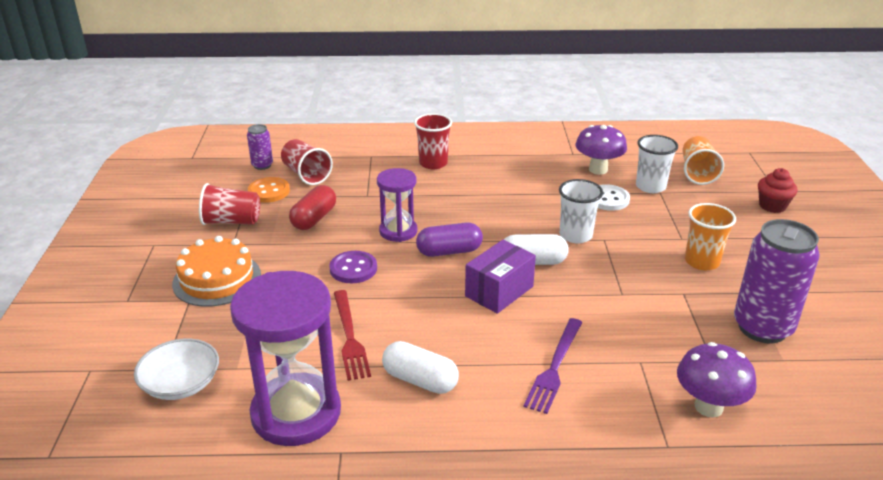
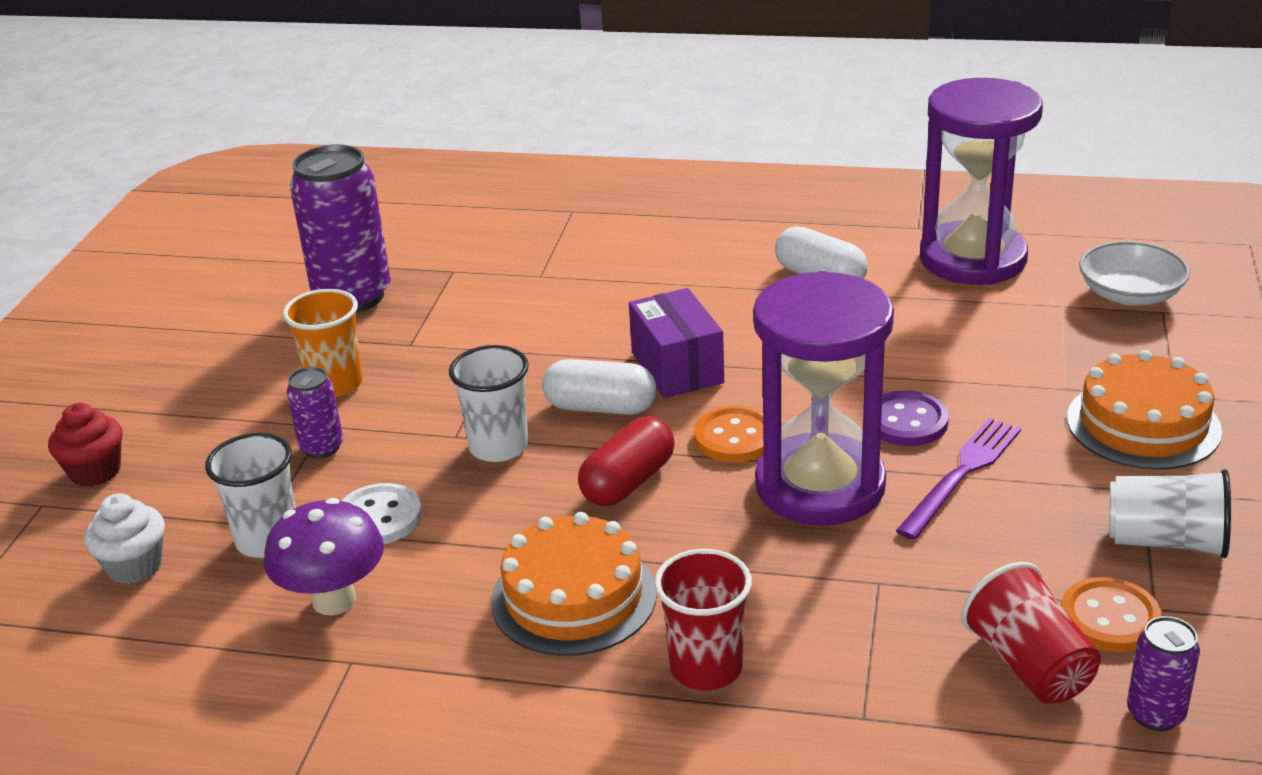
camera: 165 degrees left, 0 degrees up
(231, 221) = (1166, 541): red cup -> white cup
(314, 219) = (990, 531): red capsule -> red capsule (628, 482)
(349, 337) = (910, 327): red fork -> none
(398, 231) = (820, 486): purple hourglass -> purple hourglass, size x1.76
(449, 251) = (734, 437): purple capsule -> orange button
(497, 179) = (573, 597): none -> orange cake
(499, 291) = (677, 368): purple box -> purple box turned 75 degrees counterclockwise
(554, 367) = (648, 277): purple fork -> purple fork (962, 474)
(670, 227) = (322, 448): none -> purple can
(697, 173) = (135, 566): orange cup -> white cupcake
(708, 407) = (500, 234): purple mushroom -> none

